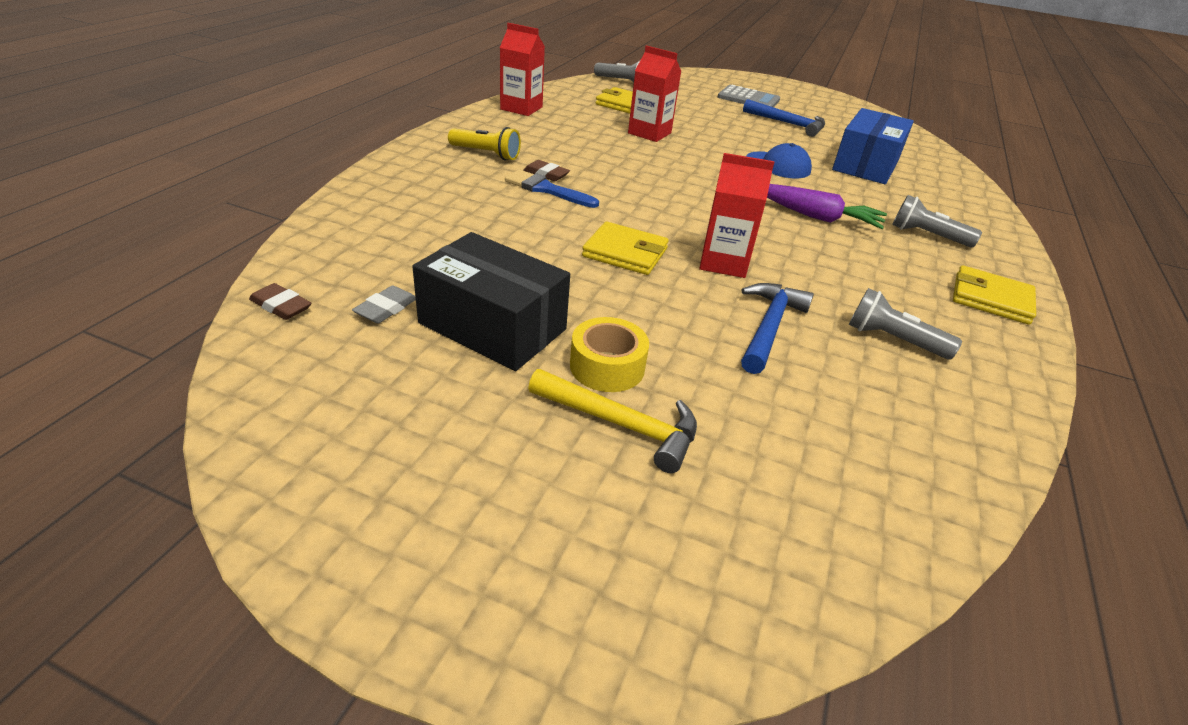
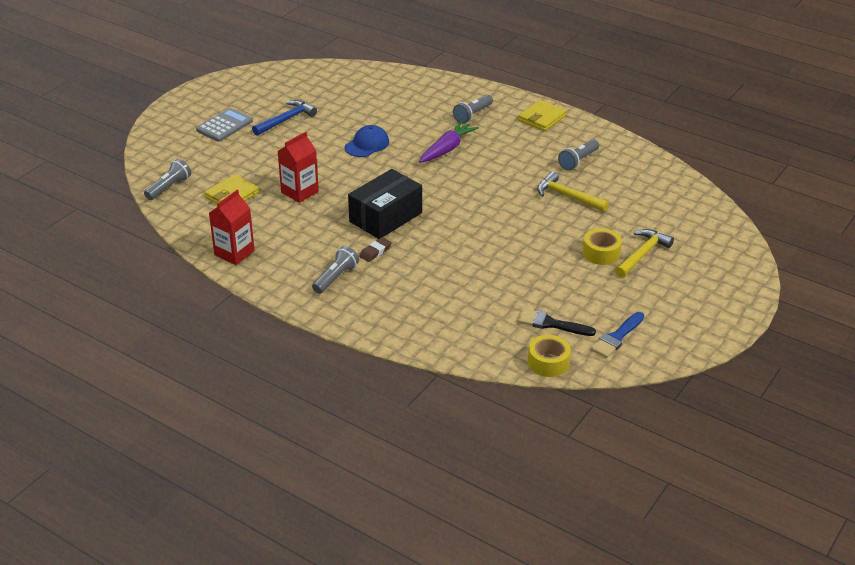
camera: 75 degrees left, 0 degrees up
(281, 306) = (548, 362): brown eraser -> yellow tape
(386, 308) = (551, 324): grey eraser -> black brush
(486, 154) = (335, 278): yellow flashlight -> grey flashlight
(492, 326) = (567, 287): black box -> black box (386, 217)
(546, 189) = (401, 253): blue brush -> blue brush (616, 337)
(625, 252) = (491, 231): yellow wallet -> none
(723, 262) = (503, 197): red carton -> none
(769, 327) = (567, 196): blue hammer -> yellow hammer
(866, 165) = (369, 106): blue box -> none

